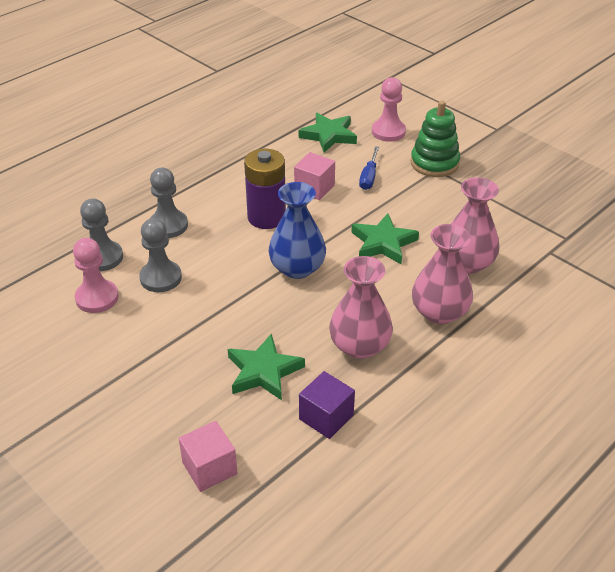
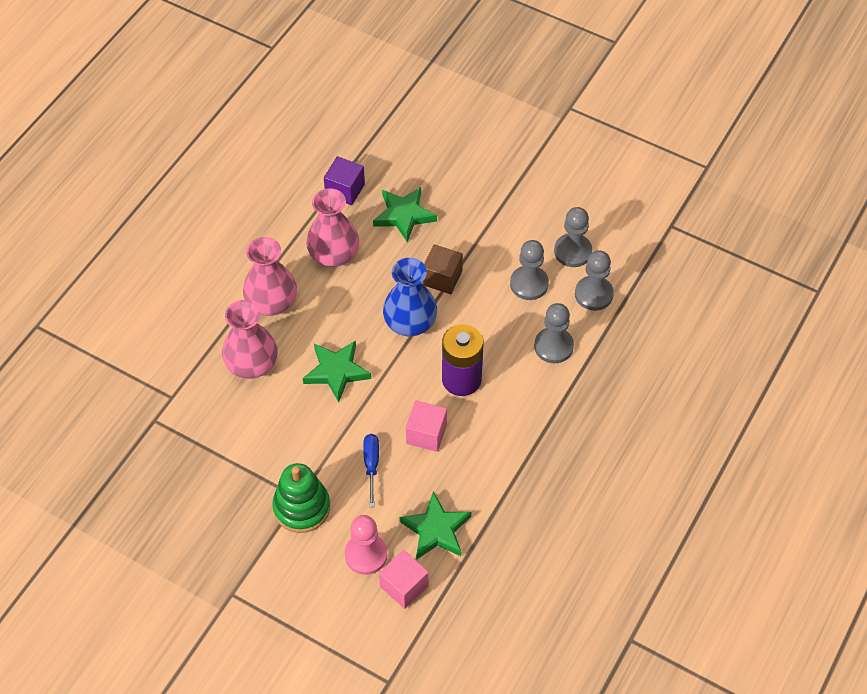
camera: 165 degrees right, 15 degrees up
(97, 298) = (572, 251): pink pawn -> grey pawn
(209, 468) = (415, 138): pink cube -> pink cube (404, 586)
(247, 300) = (442, 278): none -> brown cube

